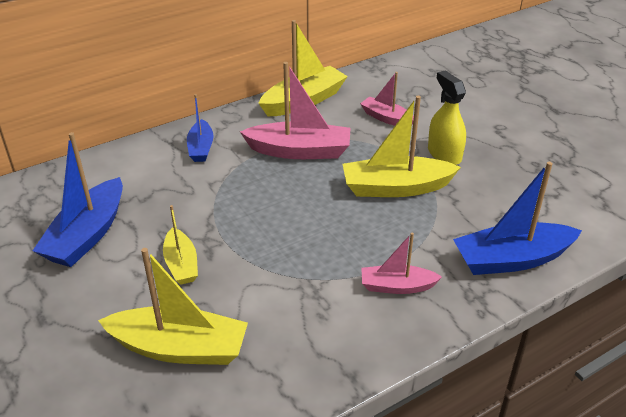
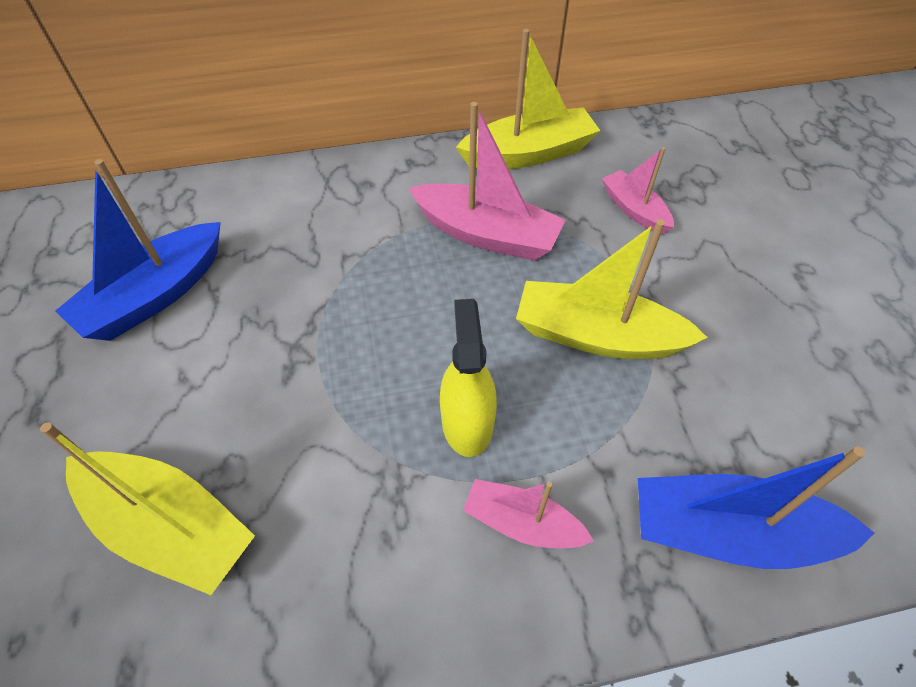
camera: 20 degrees right, 15 degrees up
(181, 264) = (243, 380): yellow boat -> none
(201, 148) = (359, 196): blue boat -> none
(444, 154) = (696, 295): yellow spray bottle -> yellow spray bottle (467, 422)

